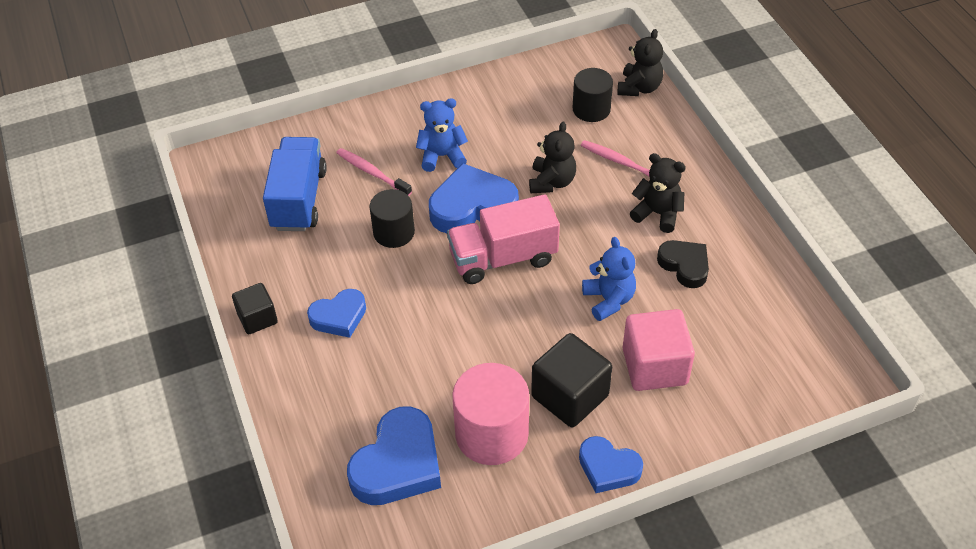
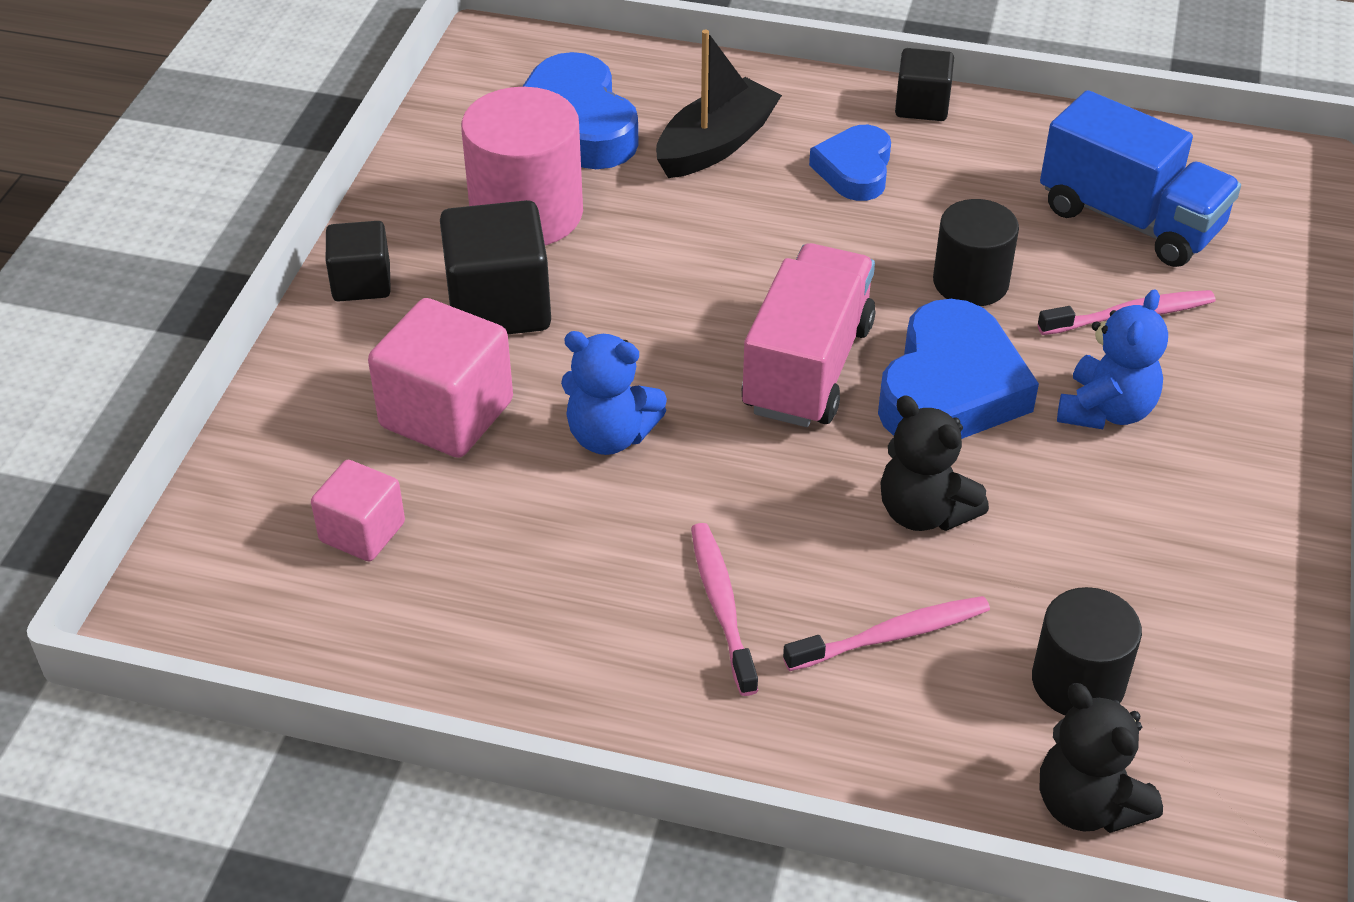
camera: 125 degrees right, 5 degrees down
(363, 387) = (716, 145): none -> black boat
(608, 468) = (361, 283): blue heart -> black cube
(657, 214) = (722, 606): black teddy bear -> pink toothbrush
(684, 265) = (579, 567): black heart -> none
(744, 347) = (362, 532): none -> pink cube

